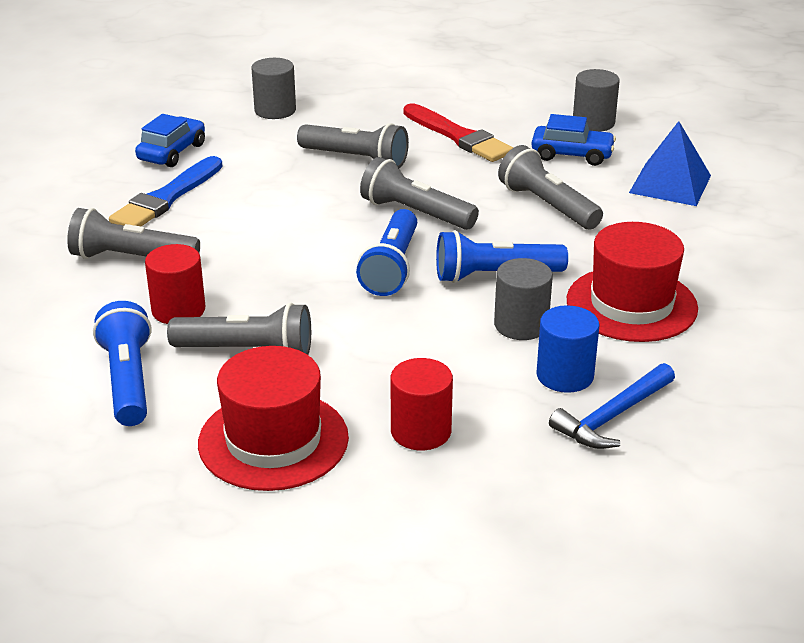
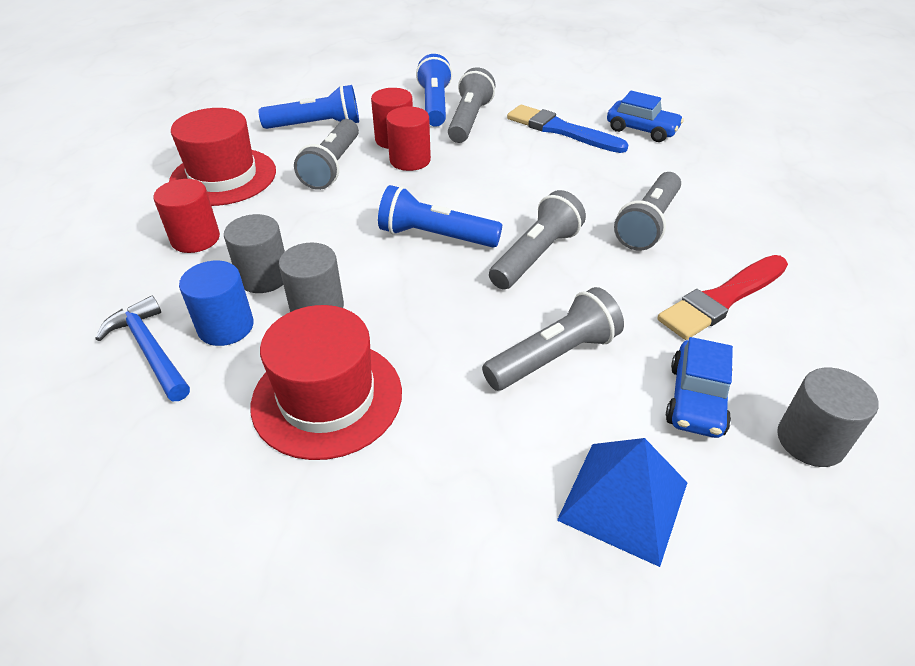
camera: 95 degrees right, 10 degrees up
(233, 294) = (410, 160): none -> red cylinder
(275, 110) = (745, 178): grey cylinder -> grey cylinder (264, 277)
(494, 275) = (408, 299): blue flashlight -> blue flashlight (435, 105)

